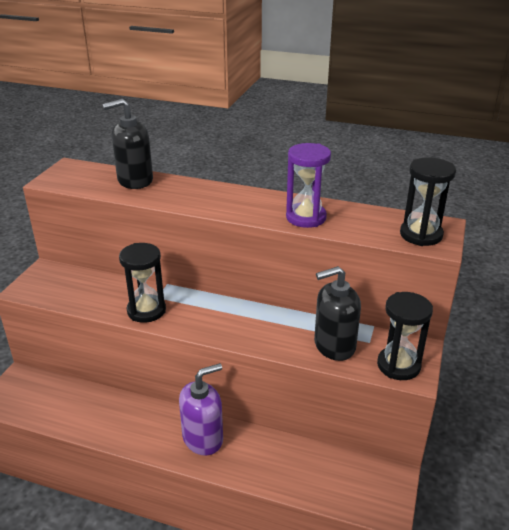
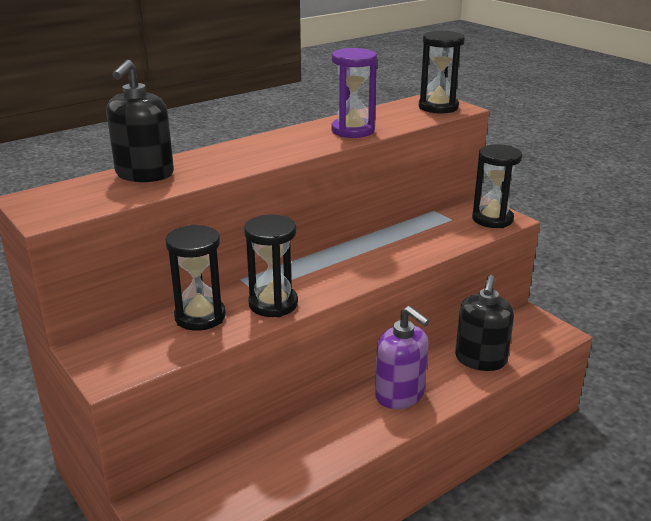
camera: 55 degrees left, 5 degrees down
(107, 290) = (200, 317): none -> black hourglass
(203, 438) = (400, 395): purple soap dispenser -> purple soap dispenser turned 135 degrees clockwise
(334, 345) = (440, 234): black soap dispenser -> black soap dispenser (480, 359)

